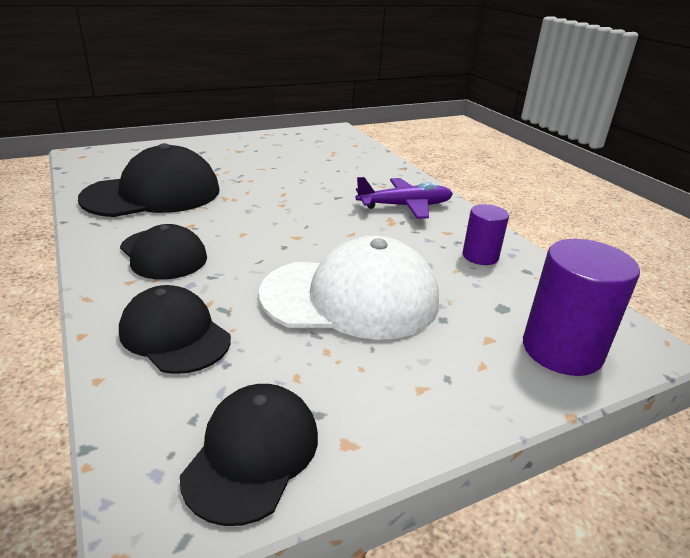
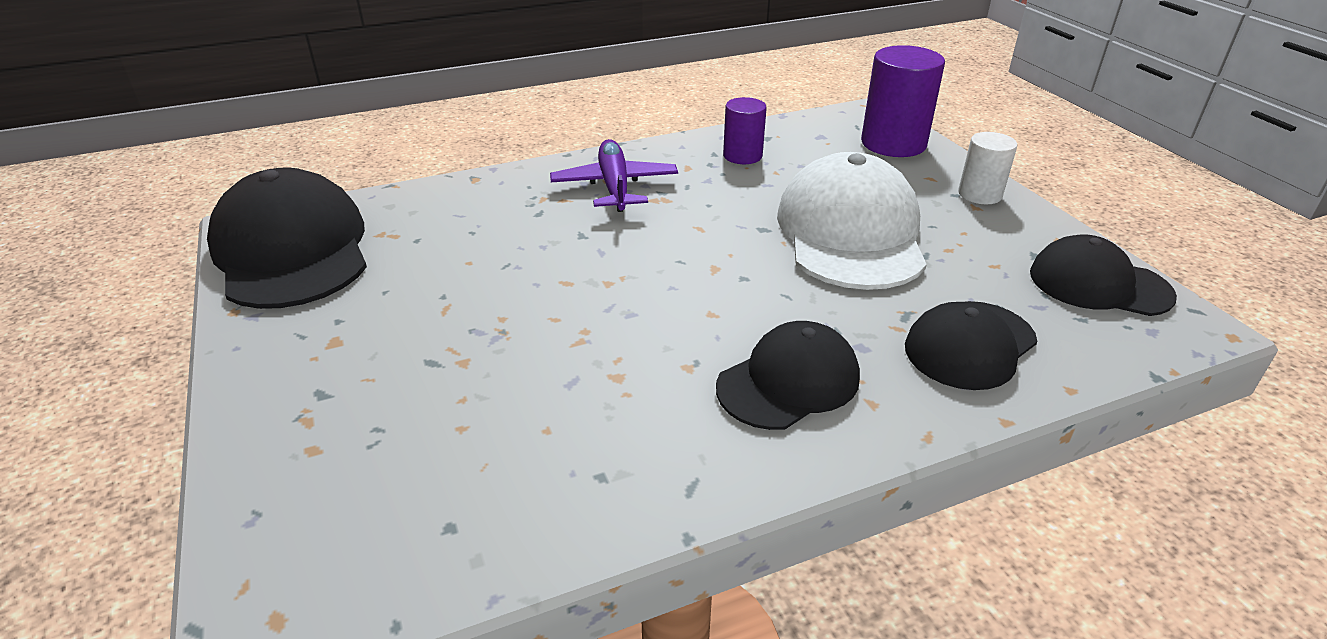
camera: 85 degrees left, 5 degrees up
(153, 194) = (558, 431): black cap -> black cap (292, 250)
(453, 398) = (979, 194): none -> white cylinder

